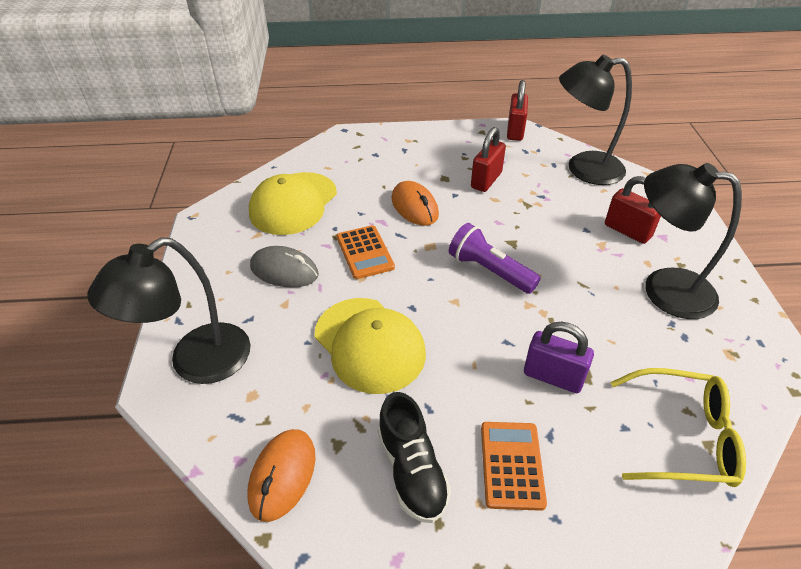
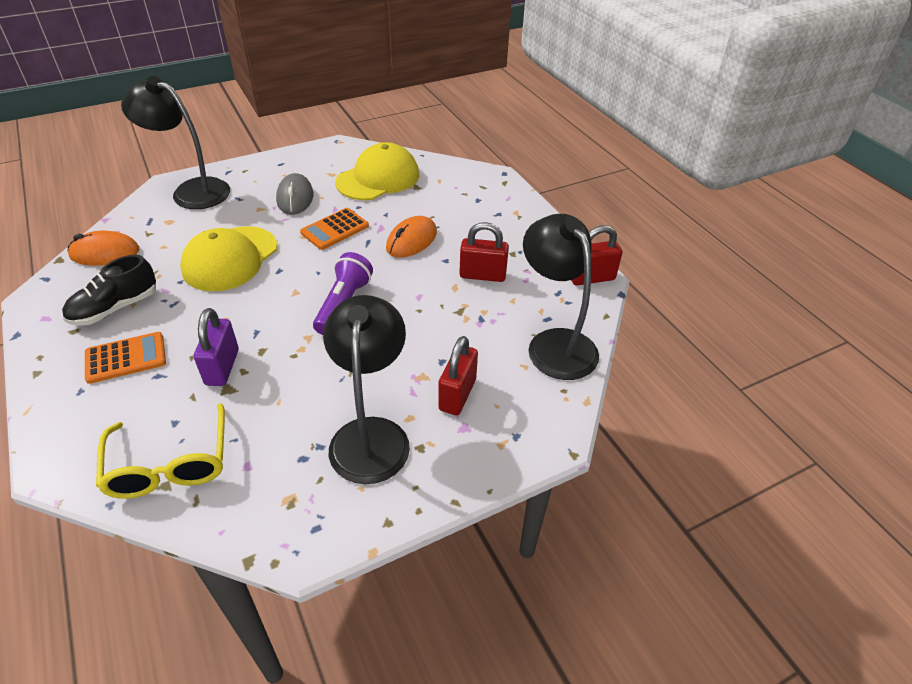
camera: 65 degrees right, 0 degrees up
(293, 203) = (378, 178): yellow cap -> yellow cap turned 135 degrees clockwise

